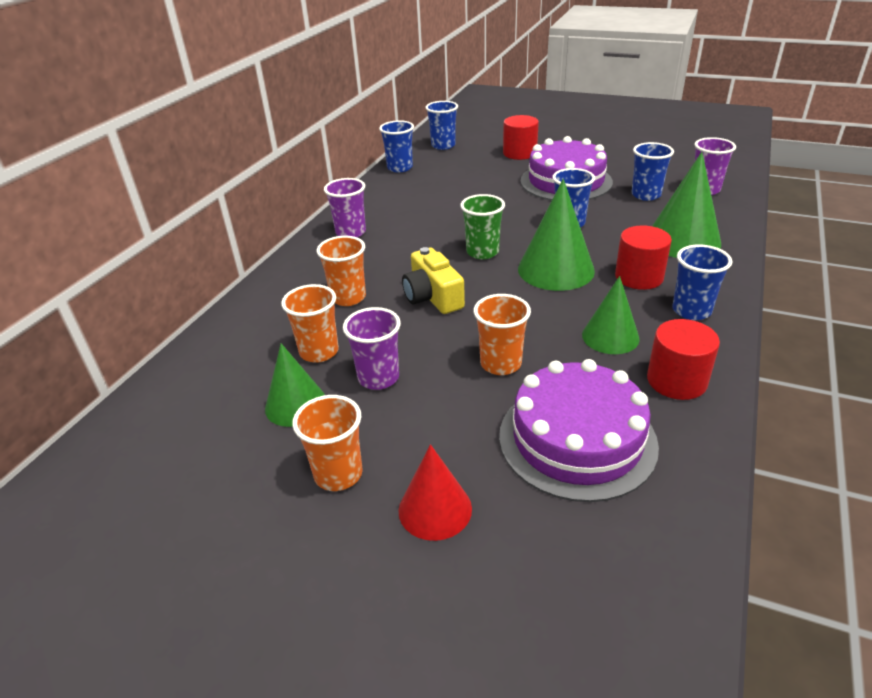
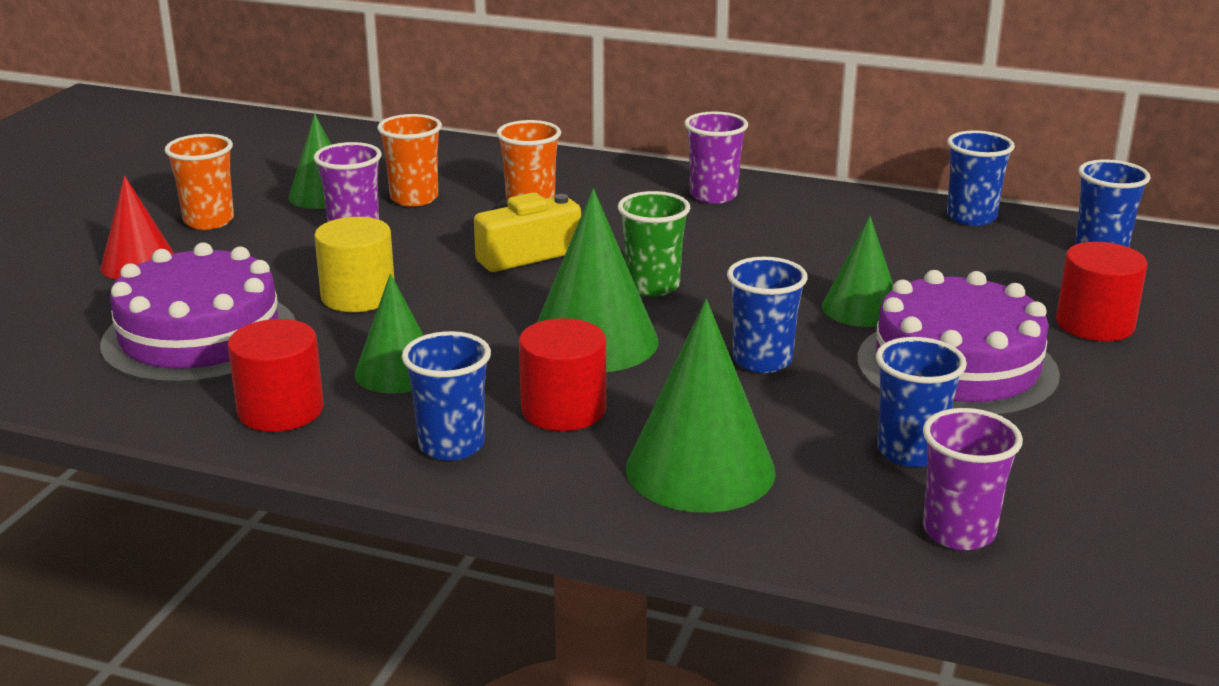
camera: 85 degrees right, 10 degrees down
(500, 364) = (358, 296): orange cup -> yellow cylinder
(507, 198) = (861, 308): none -> green cone

